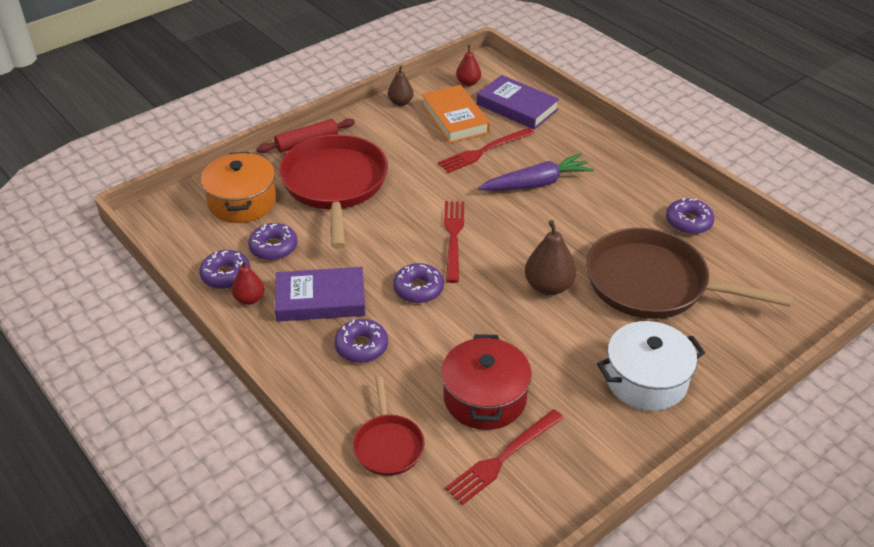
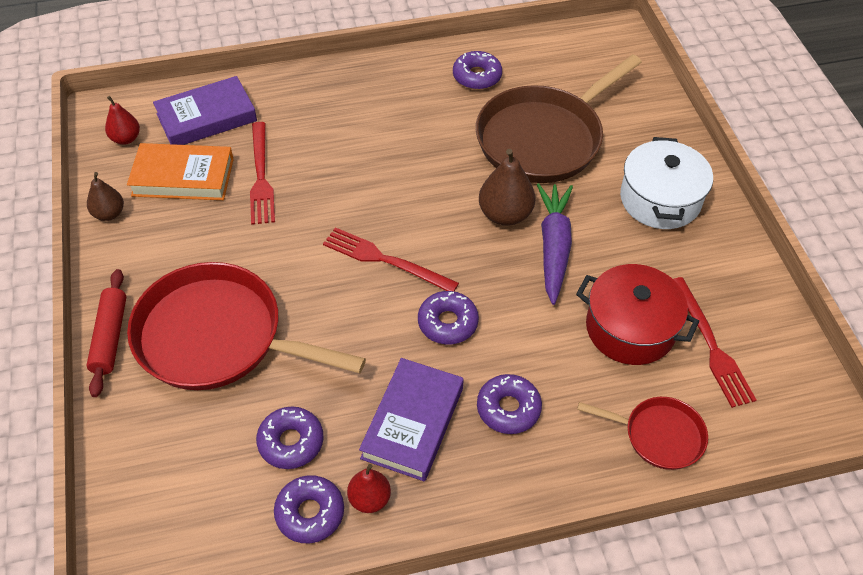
camera: 65 degrees left, 10 degrees up
(242, 202) = (178, 450): orange pot -> none
(536, 183) = (346, 157): purple carrot -> purple carrot (554, 247)

